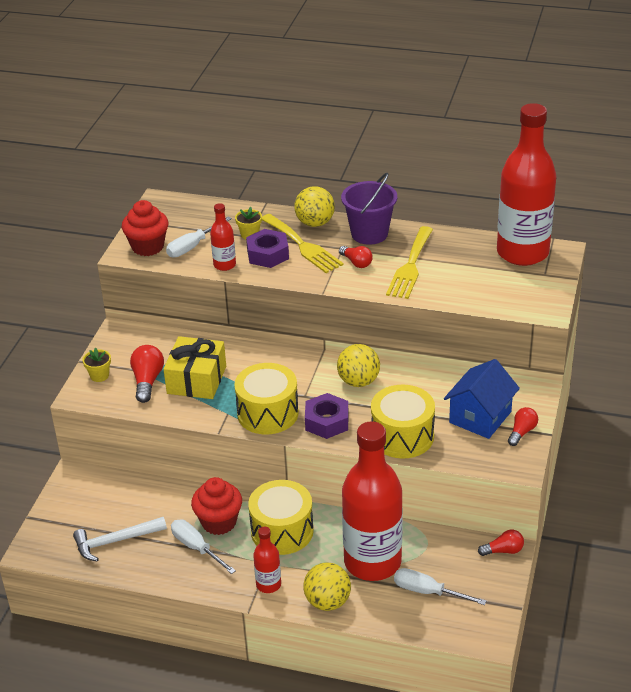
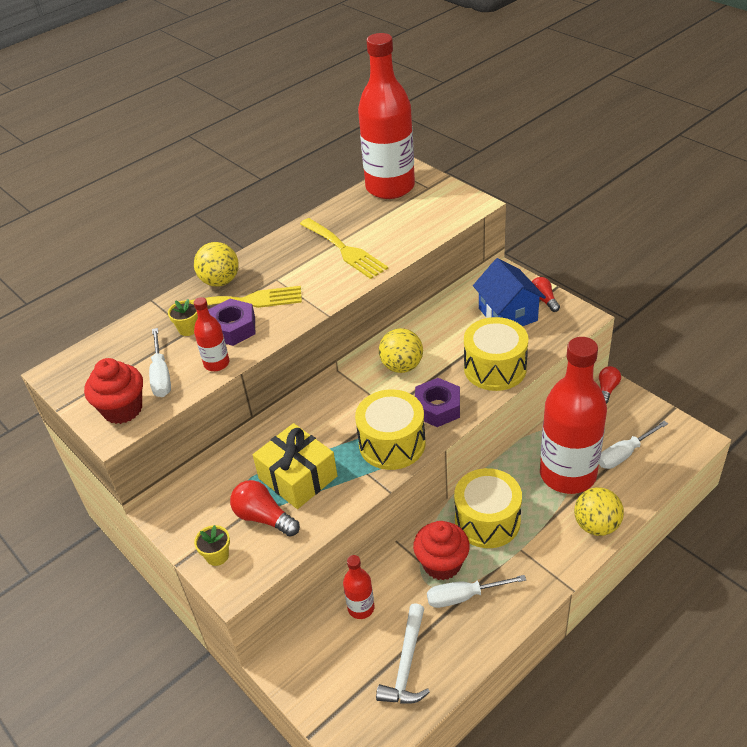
camera: 55 degrees left, 5 degrees up
(268, 584) = (549, 560): red bottle -> red bottle (361, 608)
(356, 263) = (306, 278): red light bulb -> none
(369, 234) = (273, 255): purple bucket -> none

